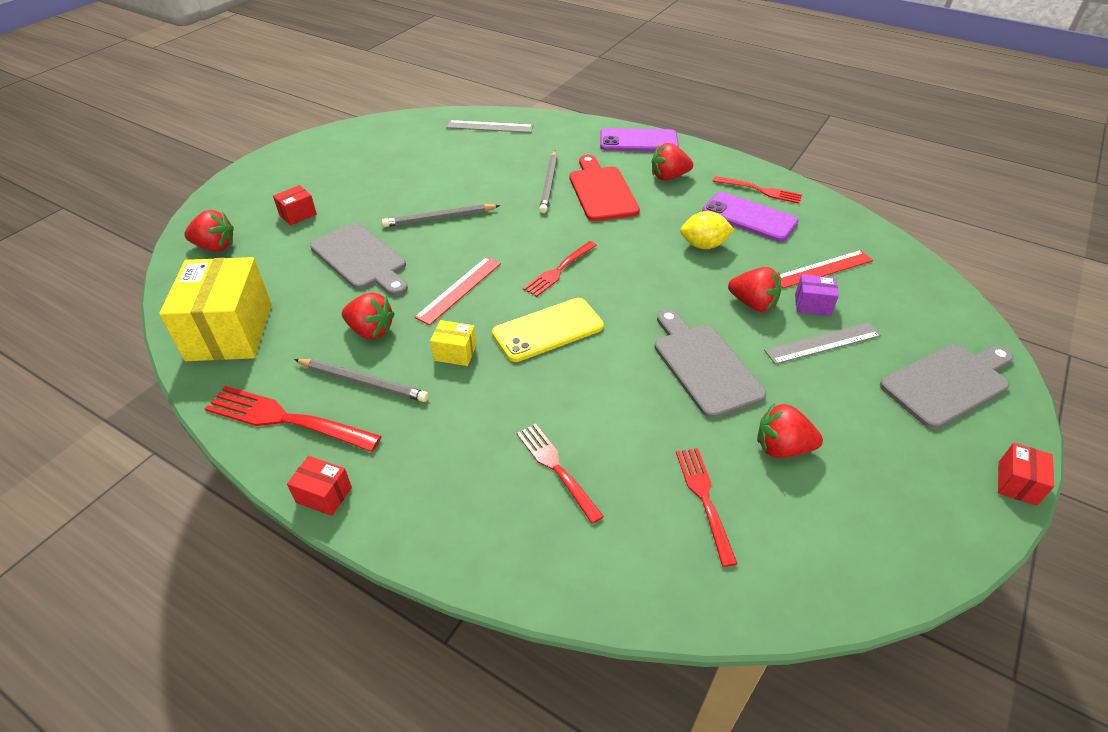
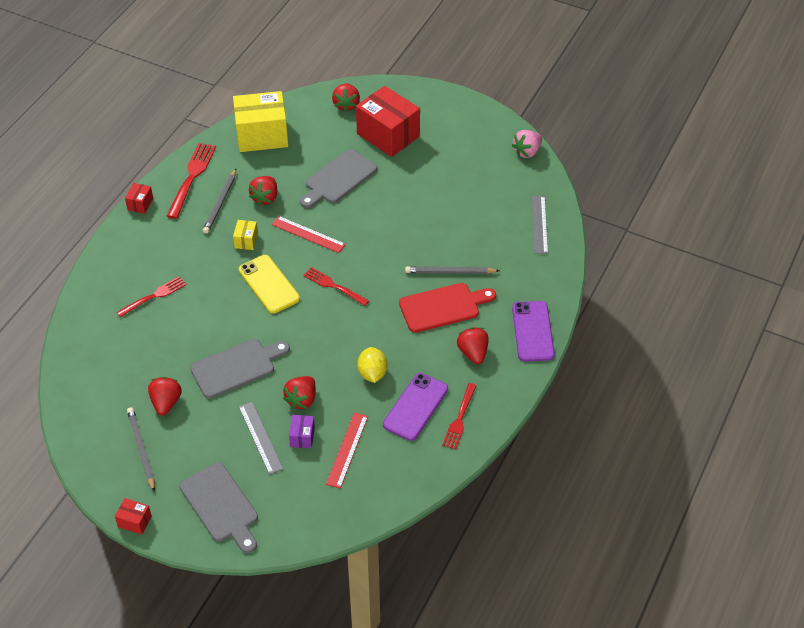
camera: 85 degrees right, 5 degrees up
(298, 214) = (388, 135): red box -> red box, size x2.29
(378, 125) = (527, 152): none -> pink strawberry
(439, 218) = (392, 212): grey pencil -> grey pencil (141, 449)
(704, 499) = (130, 362): red fork -> none
(822, 269) = (347, 450): red ruler -> red ruler turned 45 degrees clockwise

